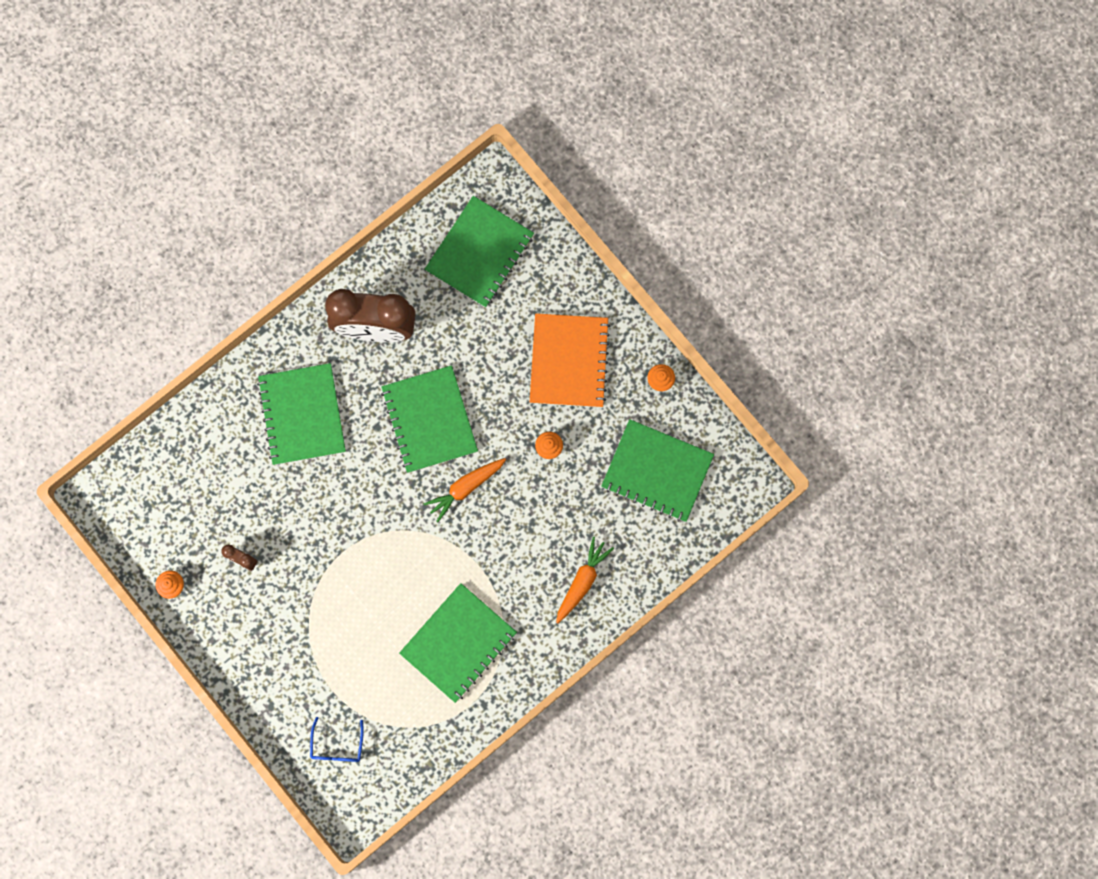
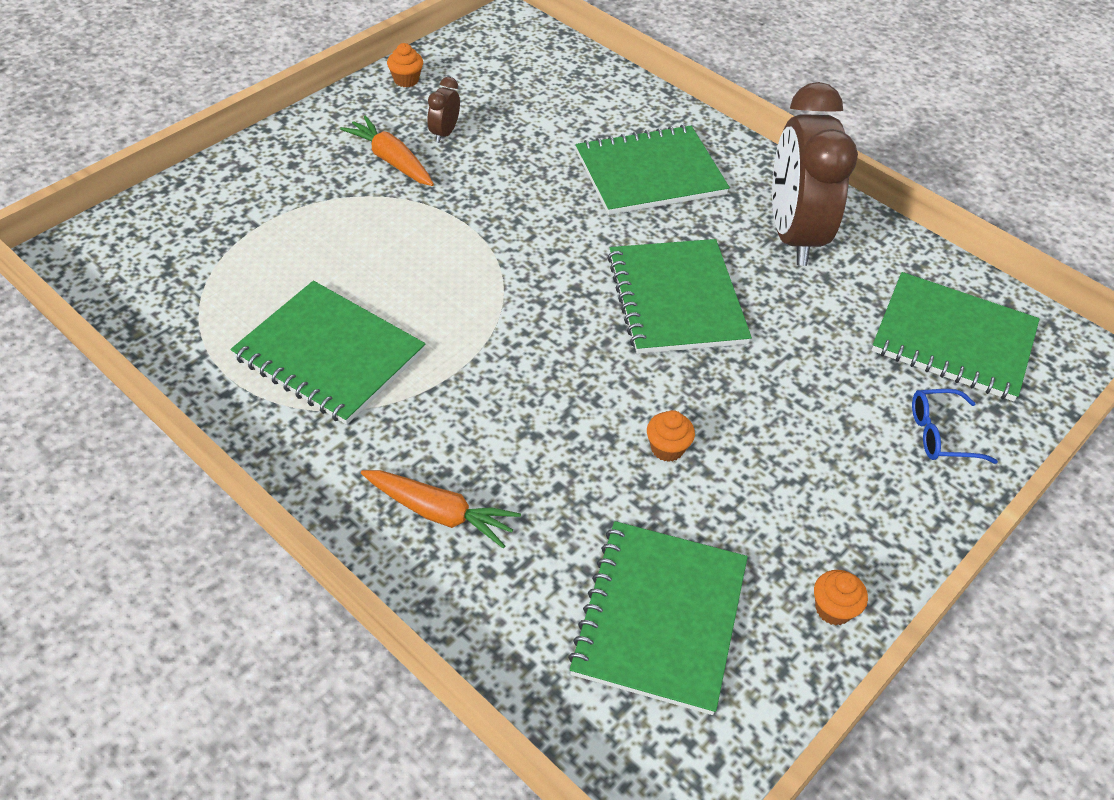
camera: 80 degrees right, 30 degrees down
(337, 746) = (179, 233): blue glasses -> blue glasses (940, 434)
(429, 420) = (676, 299): green notebook -> green notebook turned 75 degrees counterclockwise
(466, 487) = (580, 347): orange carrot -> orange carrot (391, 160)
(569, 361) = (822, 466): orange notebook -> none

